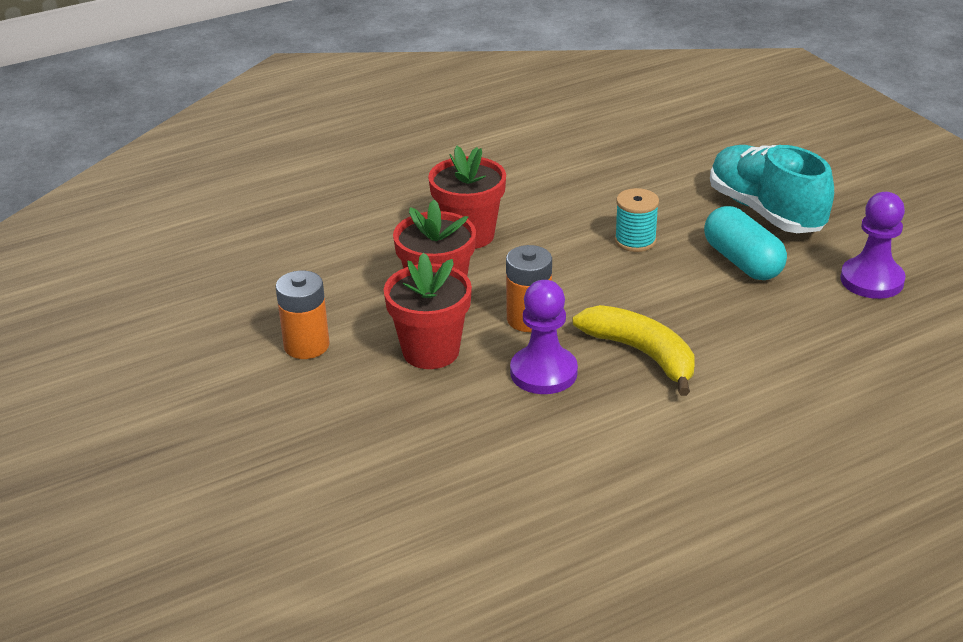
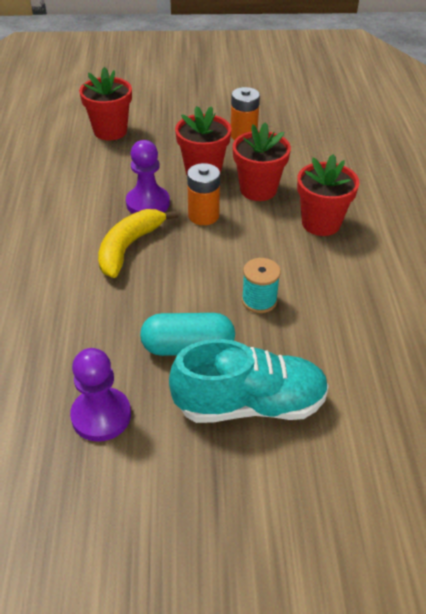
camera: 115 degrees right, 10 degrees up
(388, 487) = (110, 131): none -> red flower pot
(642, 354) = (129, 247): yellow banana -> yellow banana turned 135 degrees clockwise

